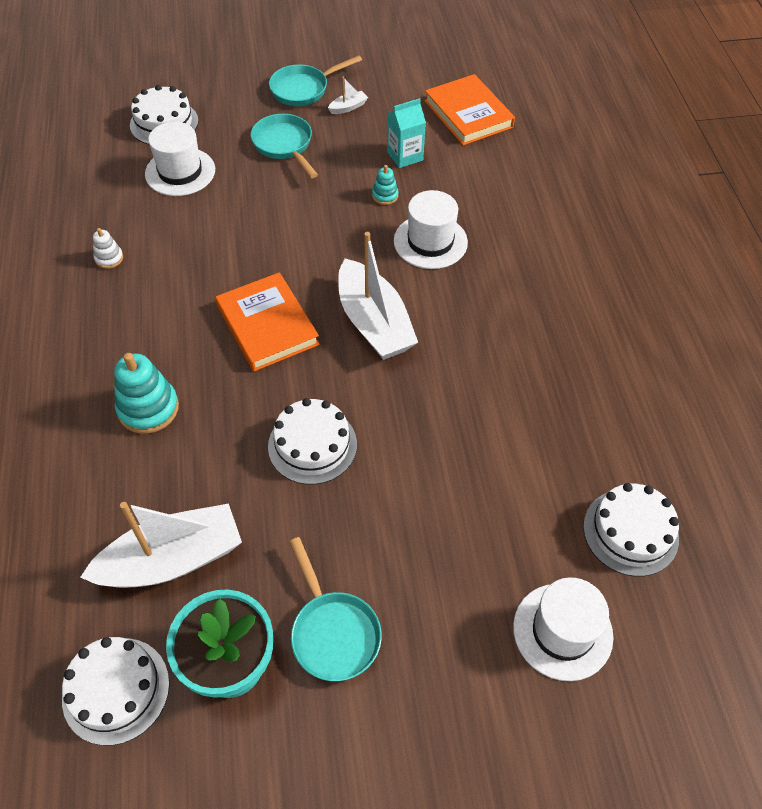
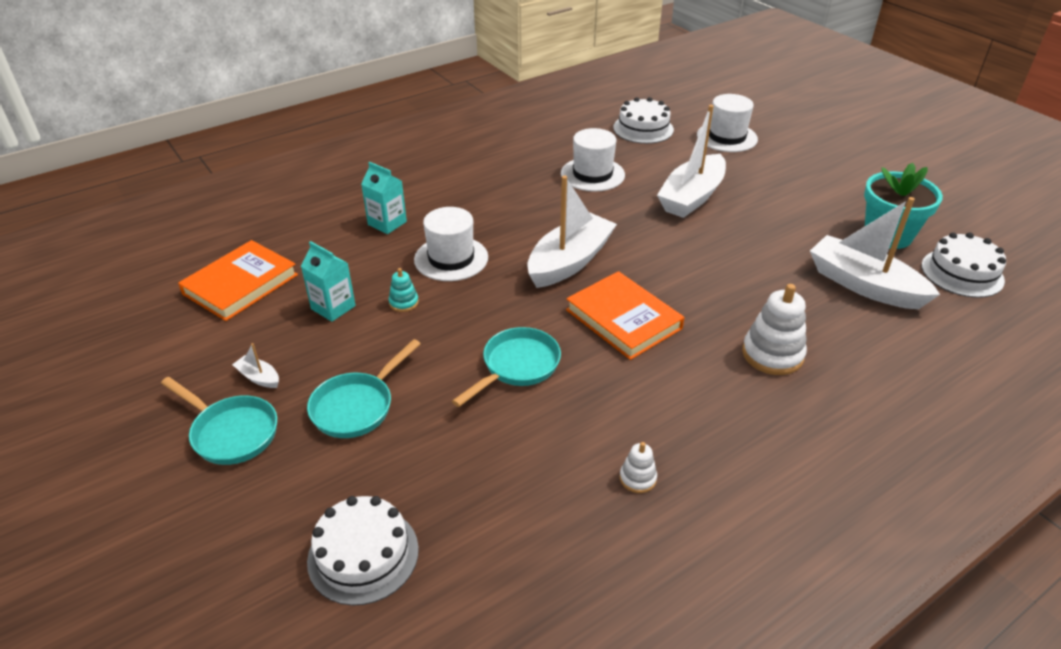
camera: 115 degrees left, 15 degrees down
(148, 408) = (772, 354): turquoise stacking toy -> white stacking toy
(180, 172) = (455, 484): white hat -> white hat (592, 174)
(267, 325) = (623, 319): orange book -> orange book turned 75 degrees counterclockwise
(312, 445) = (710, 255): white cake -> none
(333, 632) = (821, 205): turquoise pan -> turquoise pan (517, 366)
(430, 492) = (692, 197): none -> white boat
(514, 215) = (387, 223): none -> turquoise carton

